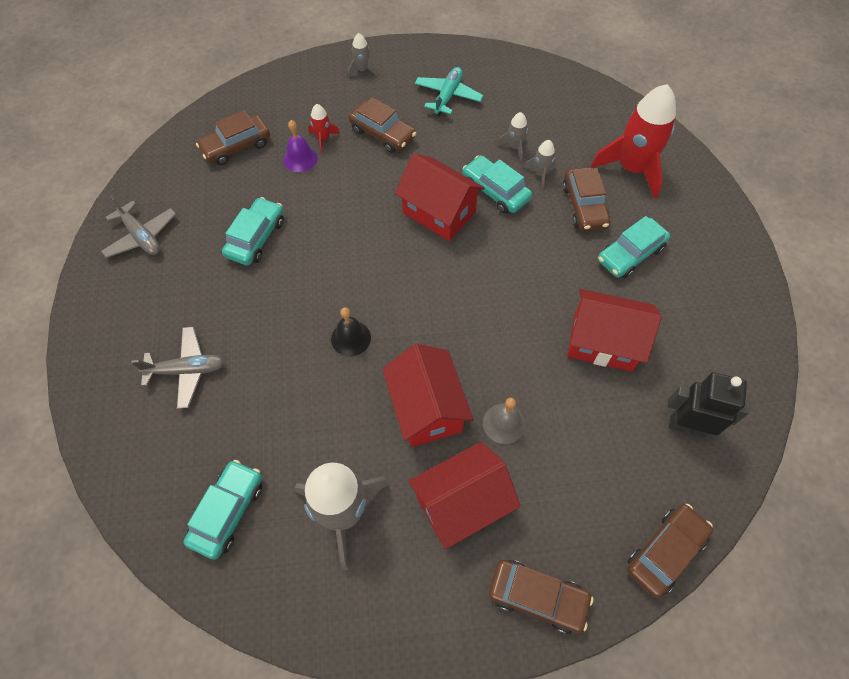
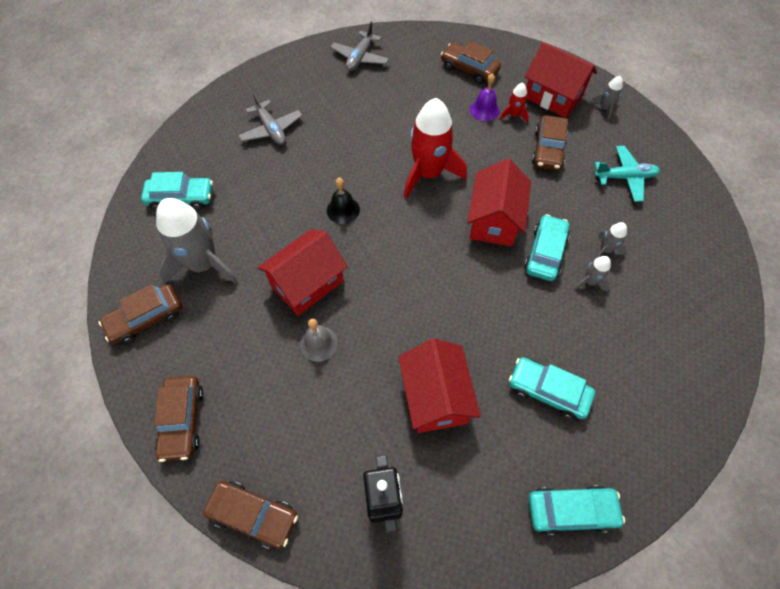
camera: 65 degrees right, 0 degrees up
(256, 238) = (396, 117): turquoise car -> turquoise car (571, 510)
(461, 504) = (238, 338): red house -> red house (552, 97)
(584, 206) = (578, 331): brown car -> brown car (146, 318)
(632, 168) = (655, 360): red rocket -> red rocket (428, 173)

